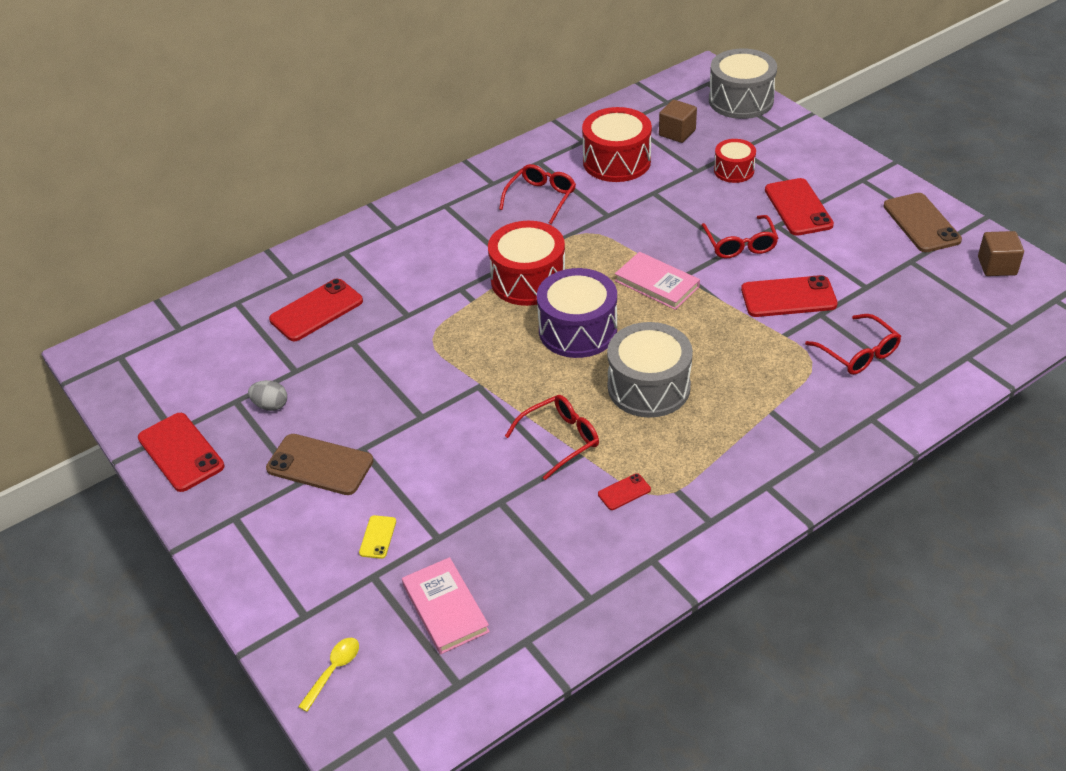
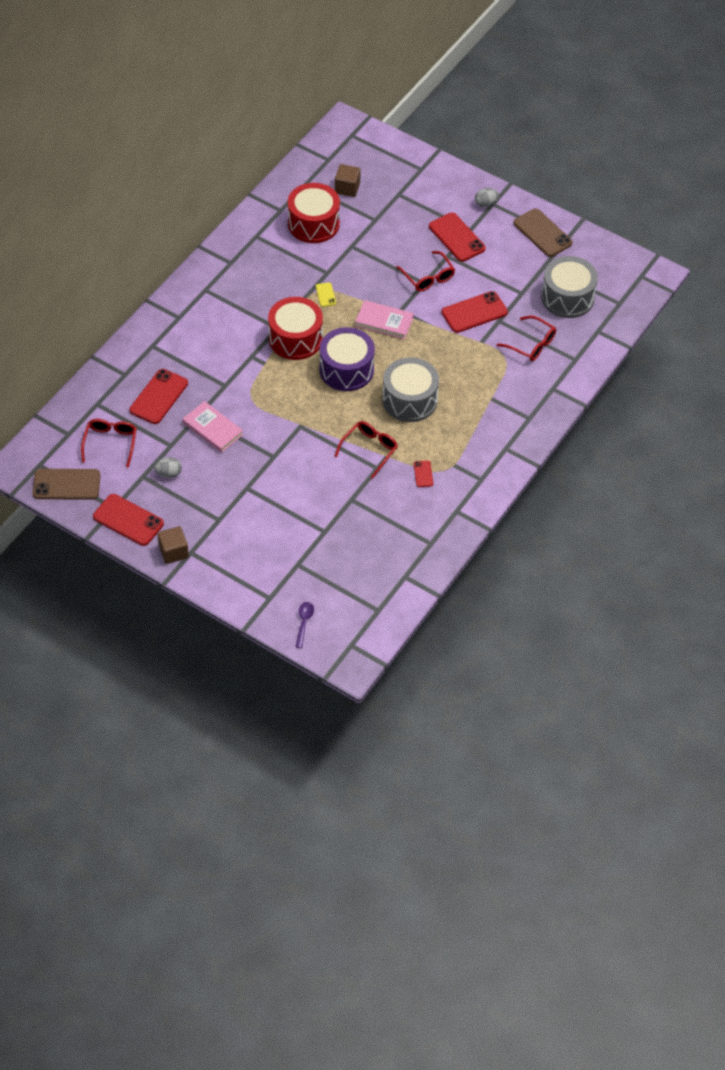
camera: 25 degrees left, 10 degrees up
(320, 465) = (225, 505): brown phone -> brown phone (66, 484)
(333, 670) = (304, 622): yellow spoon -> purple spoon
(377, 537) = (287, 540): yellow phone -> yellow phone (325, 295)
(445, 608) = (350, 571): pink book -> pink book (212, 429)
(541, 198) = (273, 268): red glasses -> red glasses (110, 443)
(624, 492) = (423, 474): red phone -> red phone turned 45 degrees counterclockwise
(734, 170) = (401, 214): red drum -> none
(741, 100) = (382, 147): grey drum -> grey drum (567, 297)
(853, 178) = (486, 204): none -> grey egg
(997, 266) = (599, 258): brown cube -> brown cube (173, 552)

